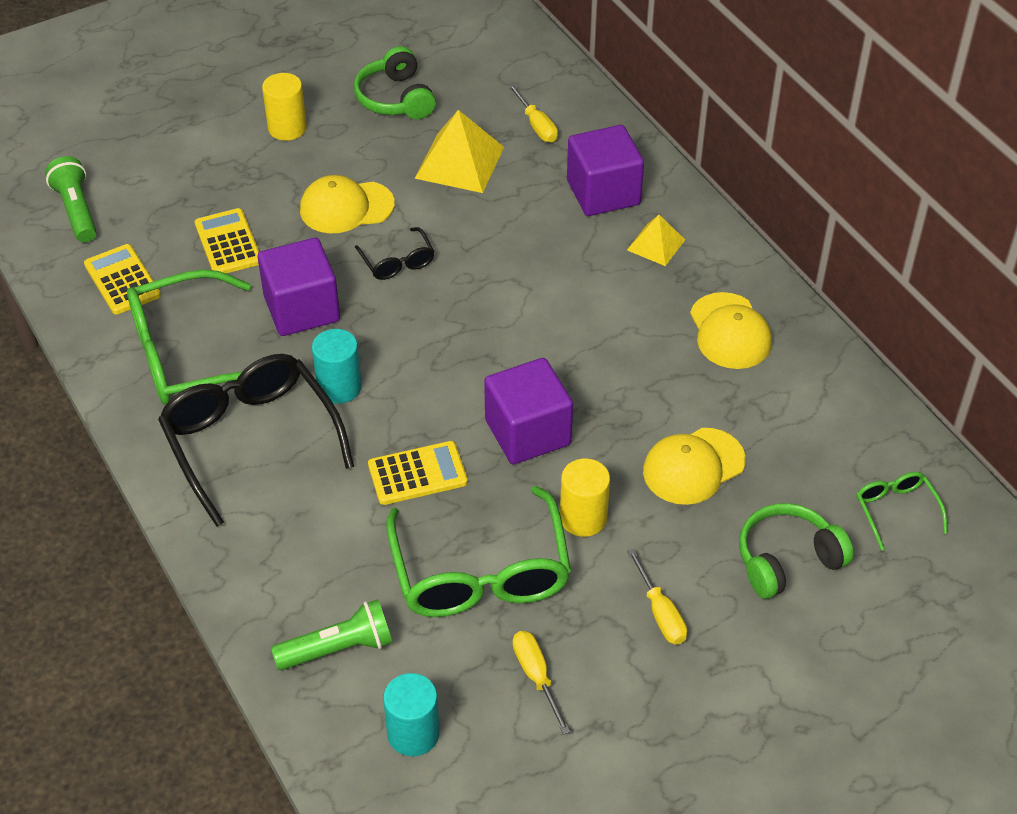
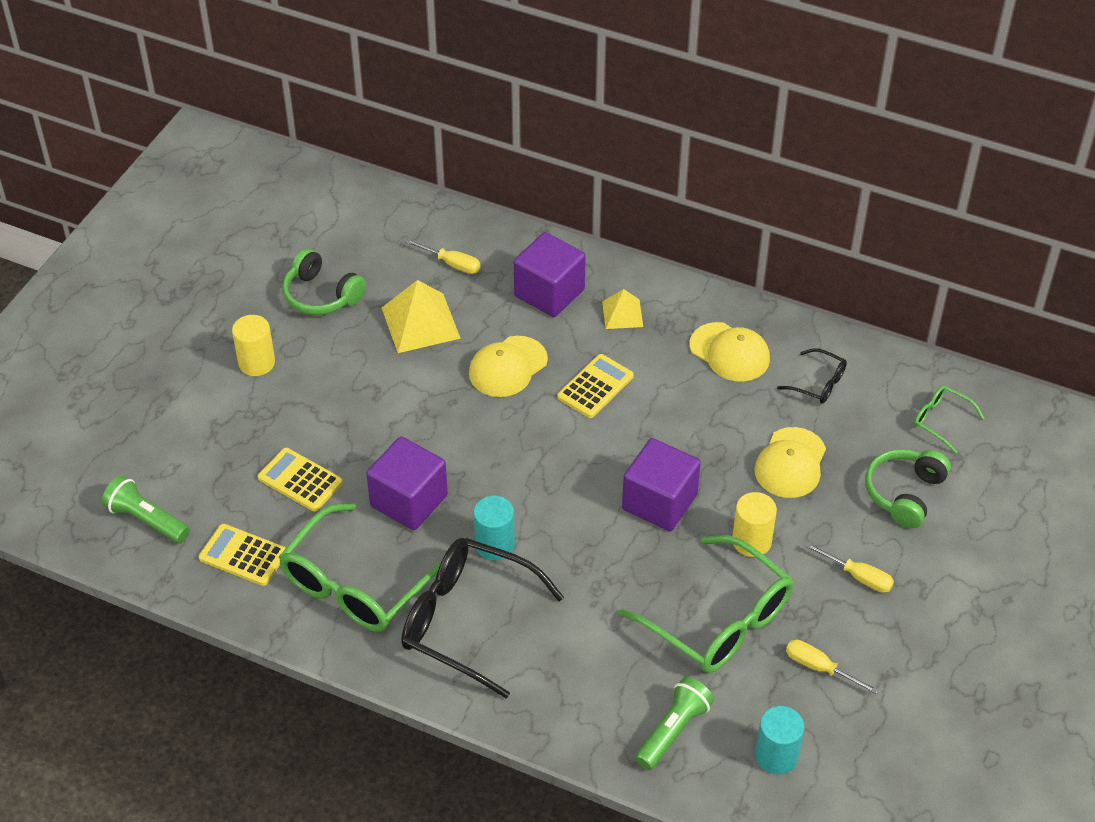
camera: 35 degrees left, 0 degrees up
(346, 207) = (366, 403): yellow cap -> yellow cap (508, 367)
(397, 262) = (447, 426): black glasses -> black glasses (818, 383)
(417, 474) = (611, 576): yellow calculator -> yellow calculator (595, 387)

